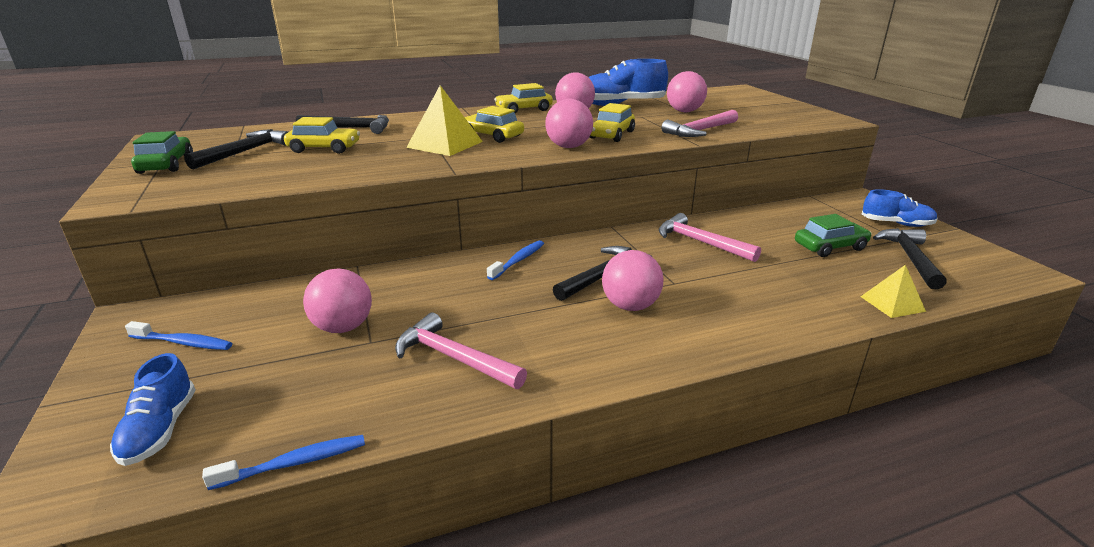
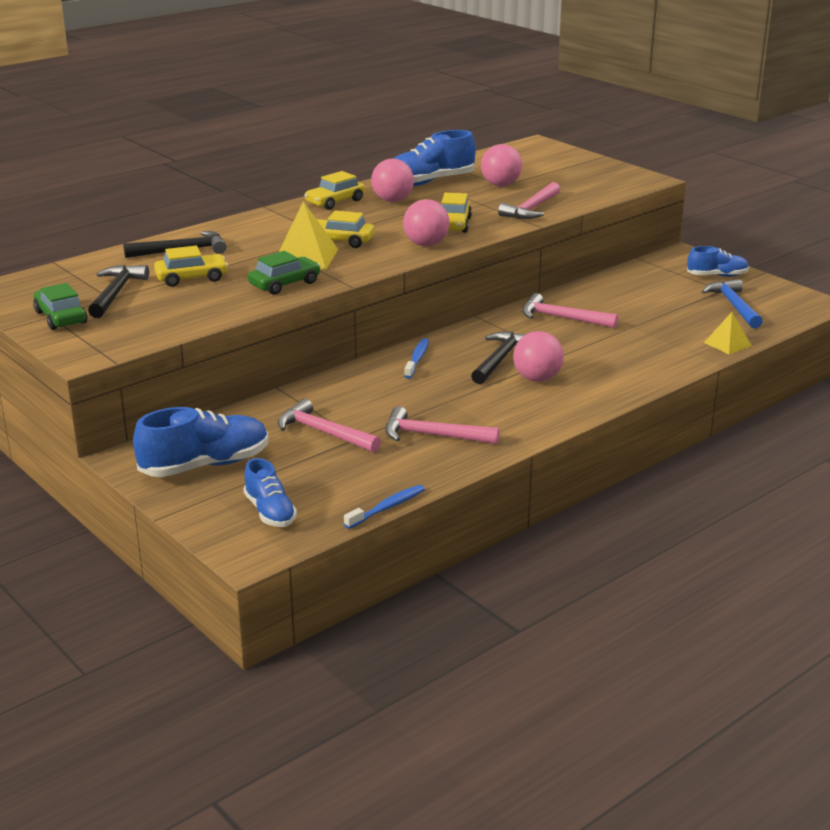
camera: 20 degrees left, 0 degrees up
(183, 343) = (205, 465): blue toothbrush -> blue shoe
(343, 327) = (323, 432): pink ball -> pink hammer
(830, 247) = (669, 305): green car -> green car (285, 284)
(910, 258) = (734, 305): black hammer -> blue hammer

